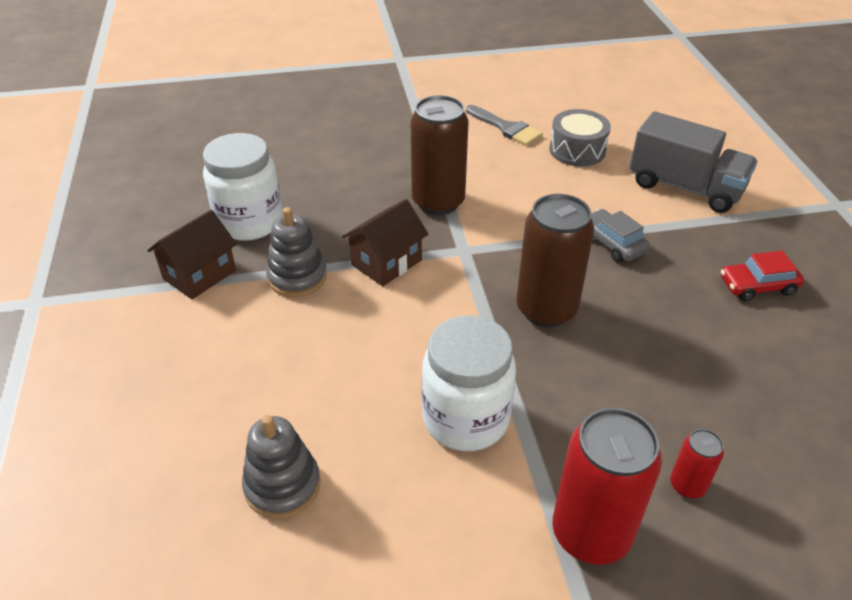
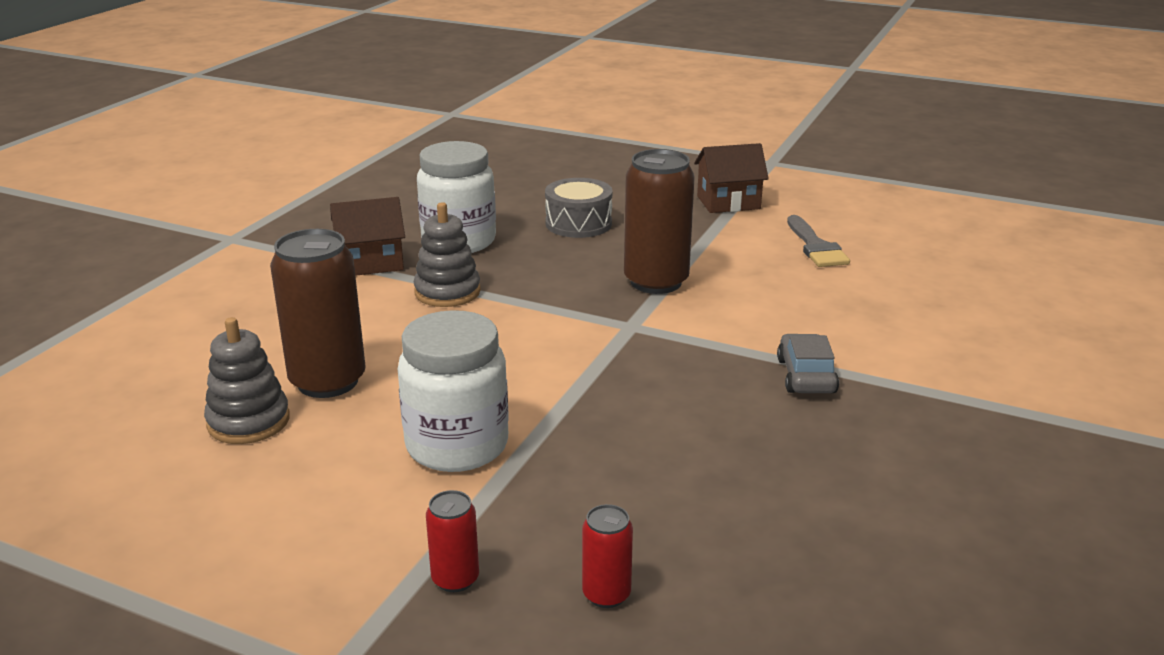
camera: 35 degrees right, 15 degrees down
(386, 262) = (541, 309): brown house -> brown house (728, 202)
(546, 309) = (653, 400): brown can -> brown can (328, 381)
(577, 150) = (877, 288): grey drum -> grey drum (578, 223)
(591, 533) = (455, 579): red can -> red can, size x0.48
(685, 187) = (974, 360): grey truck -> none
(757, 286) = (944, 476): red car -> none

